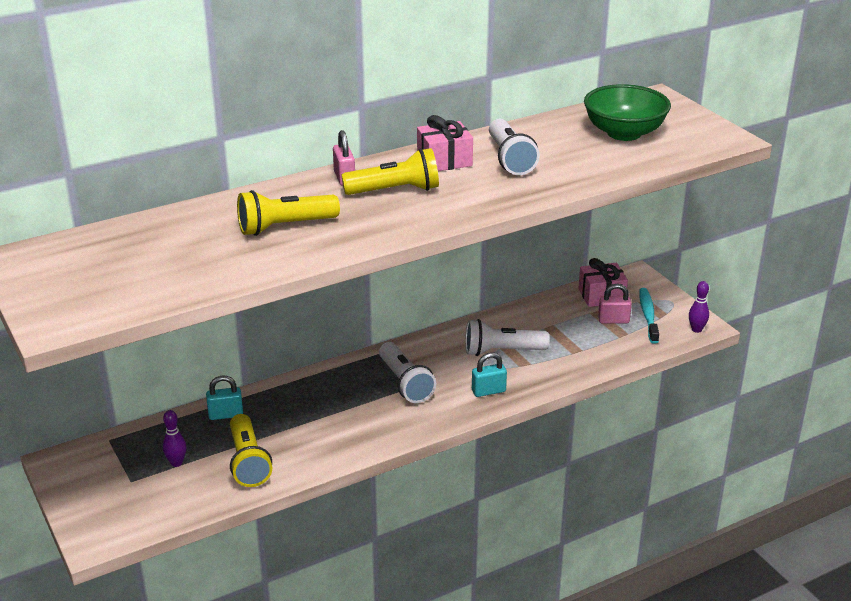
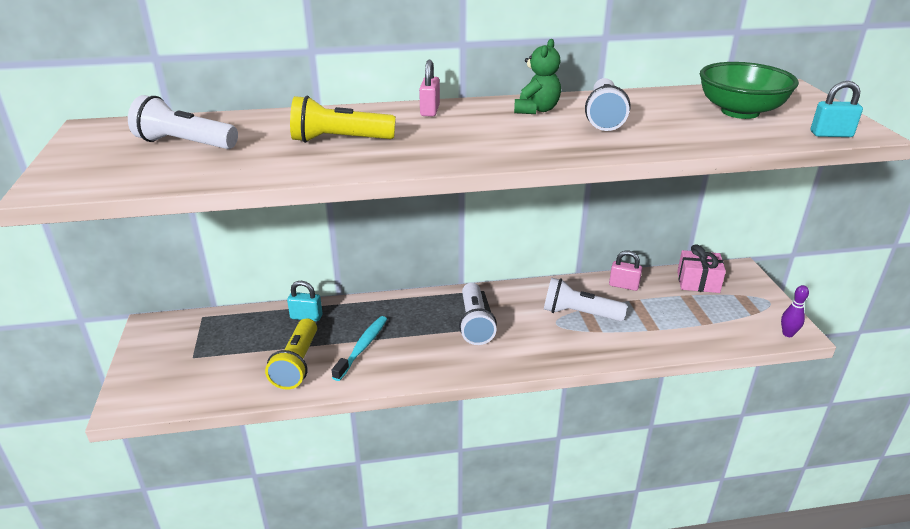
camera: 20 degrees right, 0 degrees up
(135, 257) = (184, 143): none -> white flashlight
(176, 463) = (239, 350): purple bowling pin -> none
(395, 191) = (469, 127): yellow flashlight -> none
(444, 160) = (536, 110): pink gift -> green teddy bear
(488, 391) = (549, 349): turquoise padlock -> turquoise padlock (831, 134)
(613, 320) = (702, 307): pink padlock -> pink padlock (623, 285)
(648, 315) = (739, 309): turquoise toothbrush -> turquoise toothbrush (362, 347)

